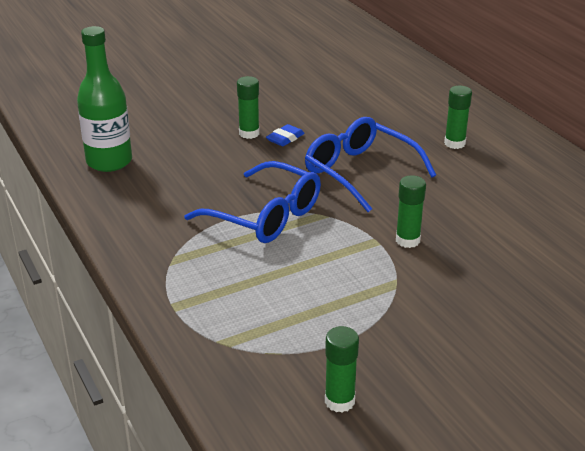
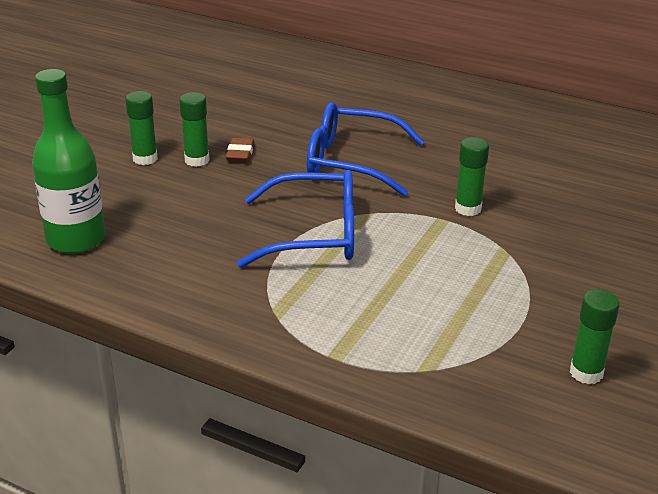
camera: 35 degrees left, 0 degrees up
(285, 138) = (240, 153): blue eraser -> brown eraser
(454, 143) = (402, 109): green glue stick -> green glue stick (145, 159)

